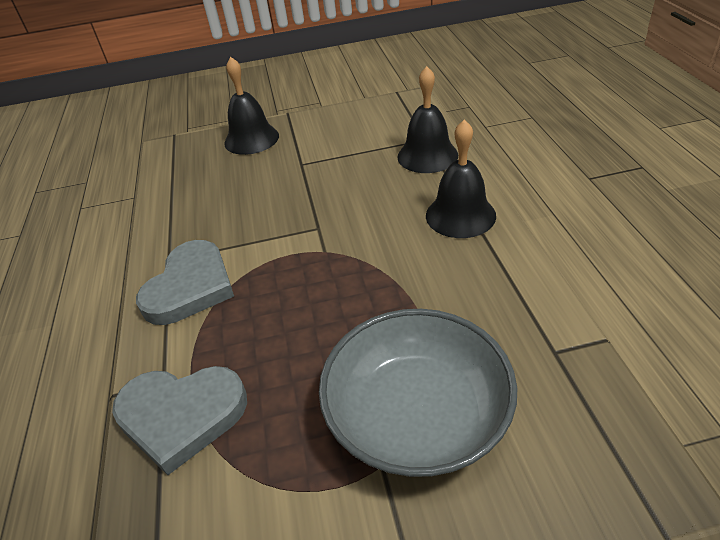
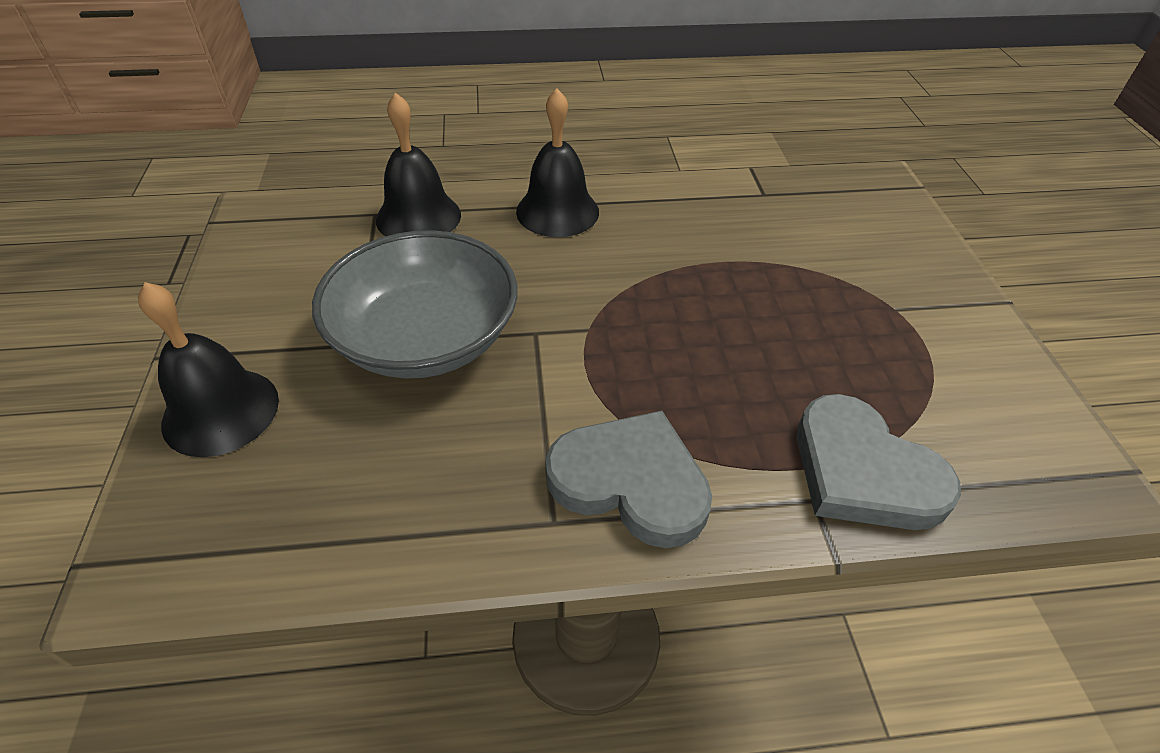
camera: 90 degrees left, 5 degrees up
(181, 416) = (863, 471): grey heart -> grey heart turned 135 degrees clockwise
(417, 415) = (839, 280): grey bowl -> grey bowl (425, 338)

